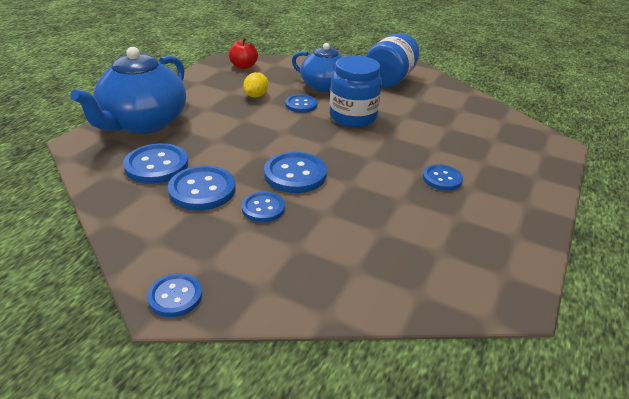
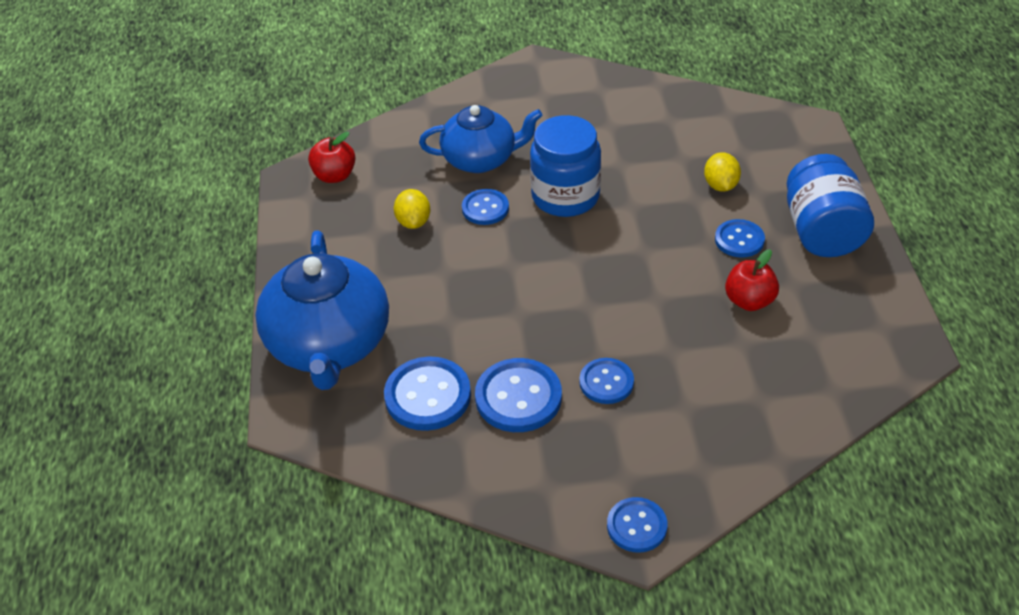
camera: 30 degrees left, 10 degrees up
(295, 174) = (591, 319): blue button -> none
(390, 79) = (545, 105): blue jar -> blue jar (822, 232)
(412, 212) = (749, 301): none -> red apple
(459, 149) = (720, 185): none -> yellow lemon

